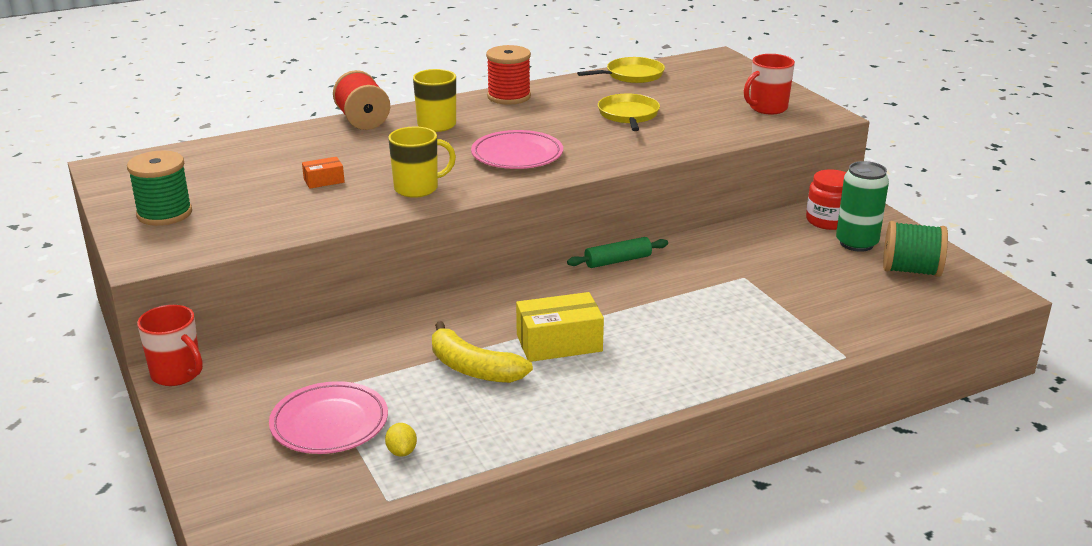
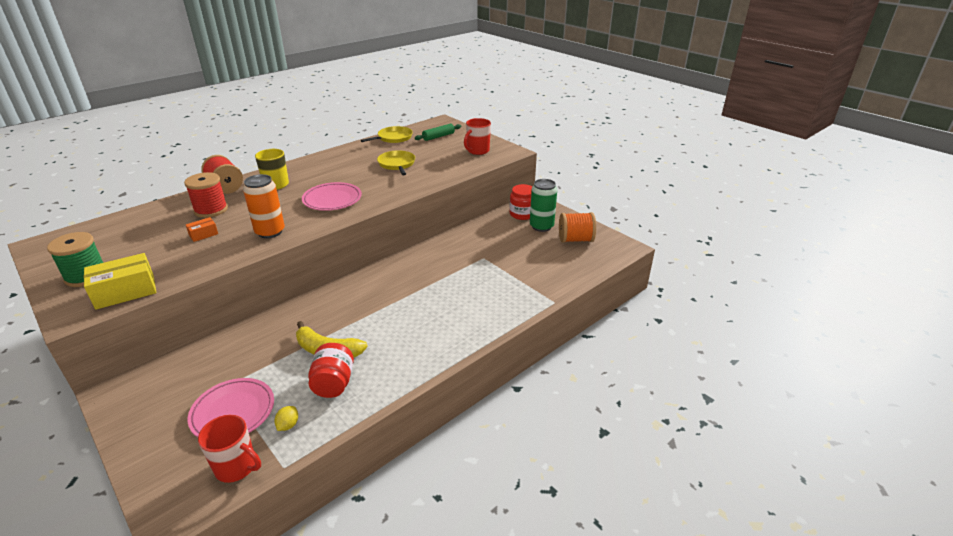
camera: 15 degrees left, 5 degrees up
(177, 374) = (114, 393): red mug -> red mug (237, 467)
(401, 452) = (288, 425): yellow lemon -> yellow lemon turned 45 degrees clockwise
(417, 188) = (270, 232): yellow mug -> orange can
(474, 412) = (333, 384): none -> red jar
(509, 97) = (320, 160): red spool -> red spool (211, 210)
(559, 343) = (380, 322): yellow box -> yellow box (125, 291)
(618, 261) = (406, 258): green rolling pin -> green rolling pin (438, 136)
(910, 270) = (575, 239): green spool -> orange spool

